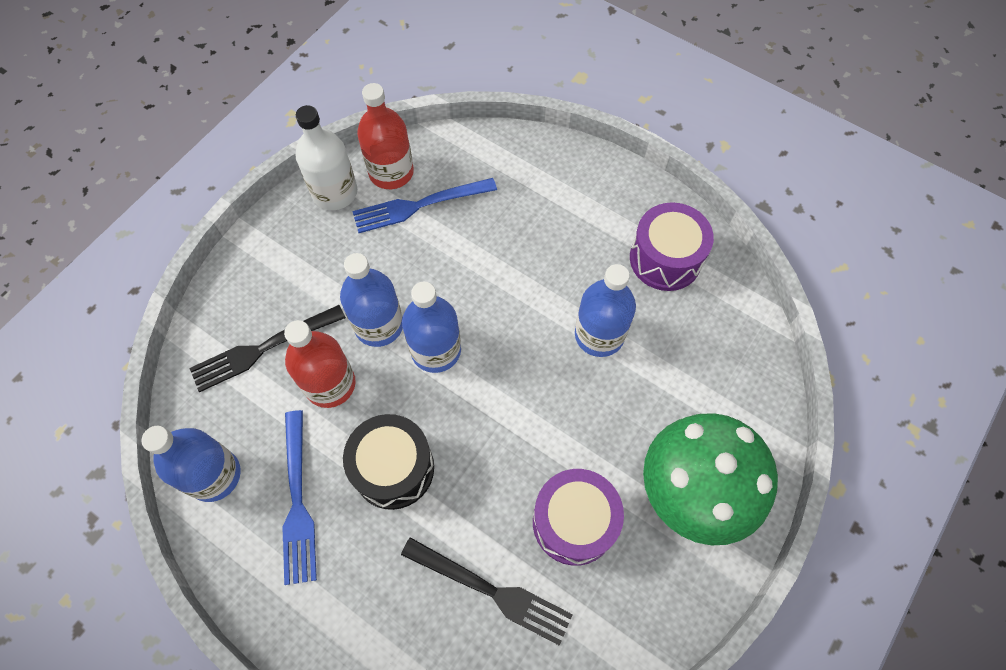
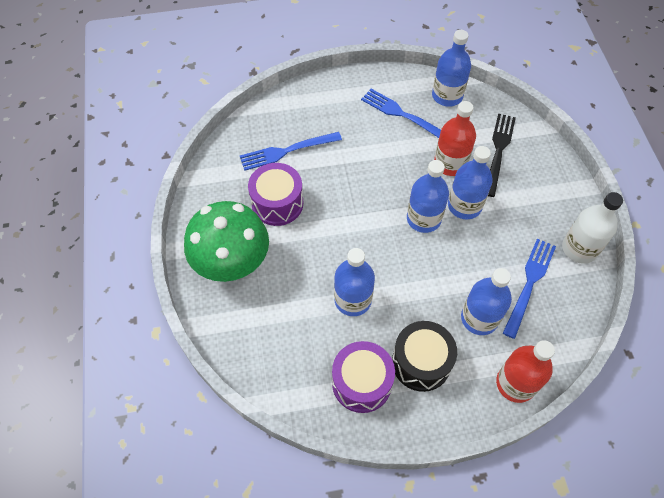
camera: 135 degrees right, 5 degrees down
(391, 172) = (570, 288): red bottle -> red bottle (515, 383)
(393, 468) = (379, 157): black drum -> black drum (421, 362)
(492, 591) = (286, 151): black fork -> blue fork
(500, 218) = (479, 318): none -> blue bottle

